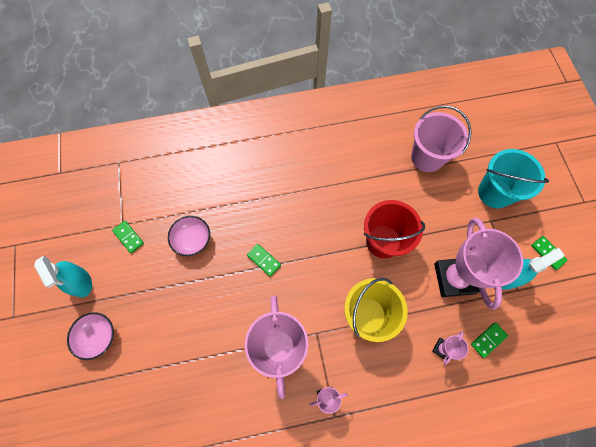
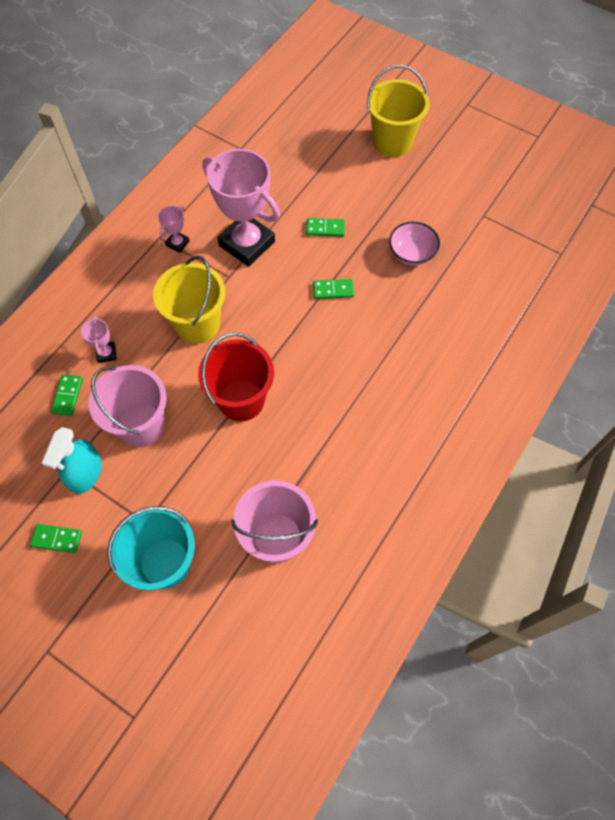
camera: 135 degrees right, 5 degrees down
(80, 282) = (454, 157): turquoise spray bottle -> none
(98, 337) = (392, 142): pink bowl -> yellow bucket
(128, 237) = (464, 211): green domino -> green domino (325, 228)
(454, 278) = (141, 425): pink trophy -> pink bucket

